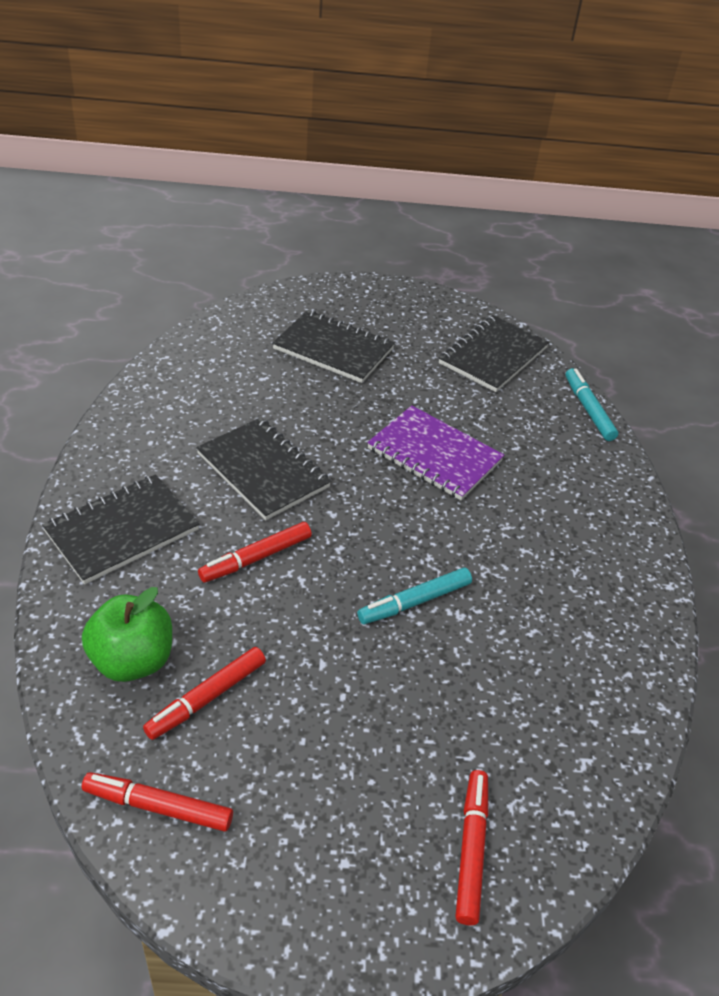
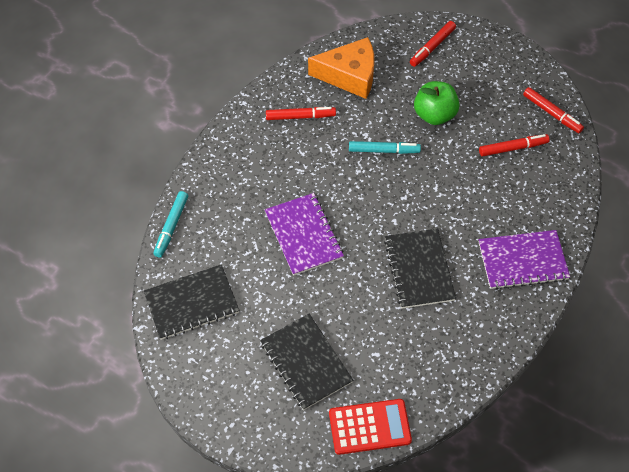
camera: 145 degrees left, 15 degrees up
(122, 530) = (522, 261): black notebook -> purple notebook
(132, 660) = (542, 181): green apple -> green apple (434, 114)
(231, 325) = (369, 427): none -> red calculator
(256, 558) = (454, 210): red marker -> red marker (300, 116)
(565, 707) = (349, 75): none -> orange cheese

